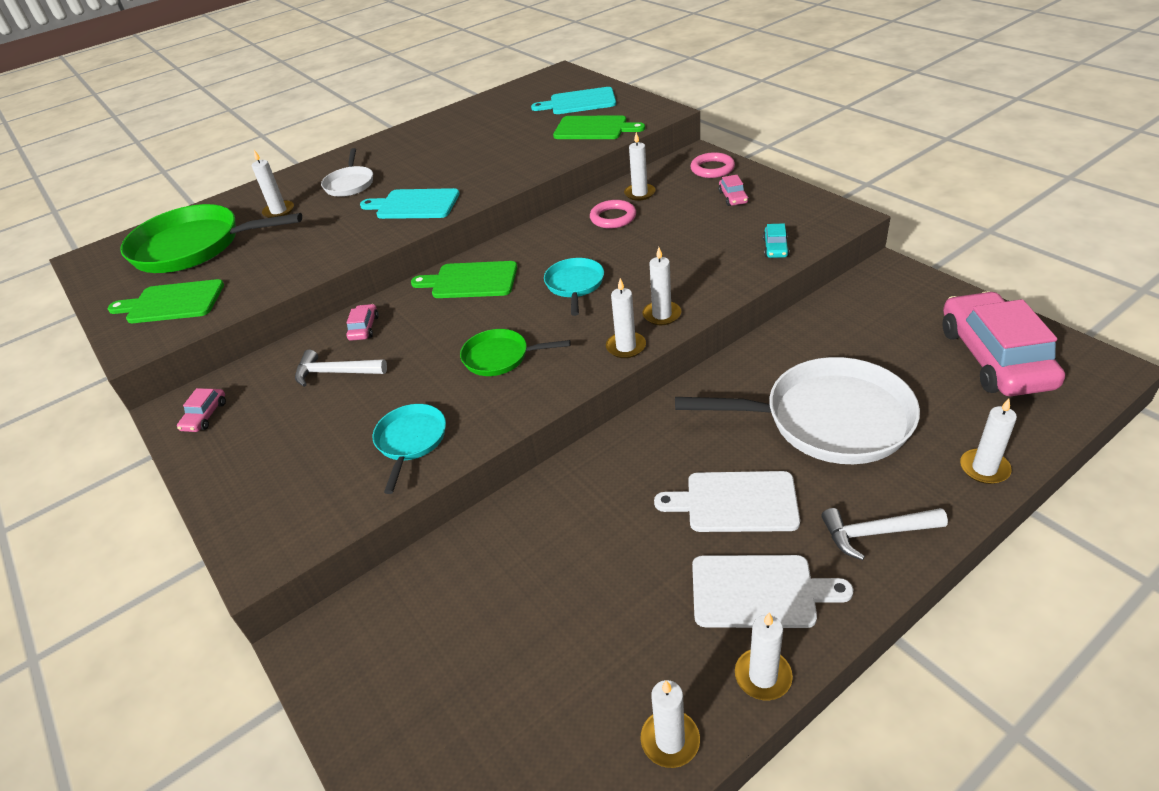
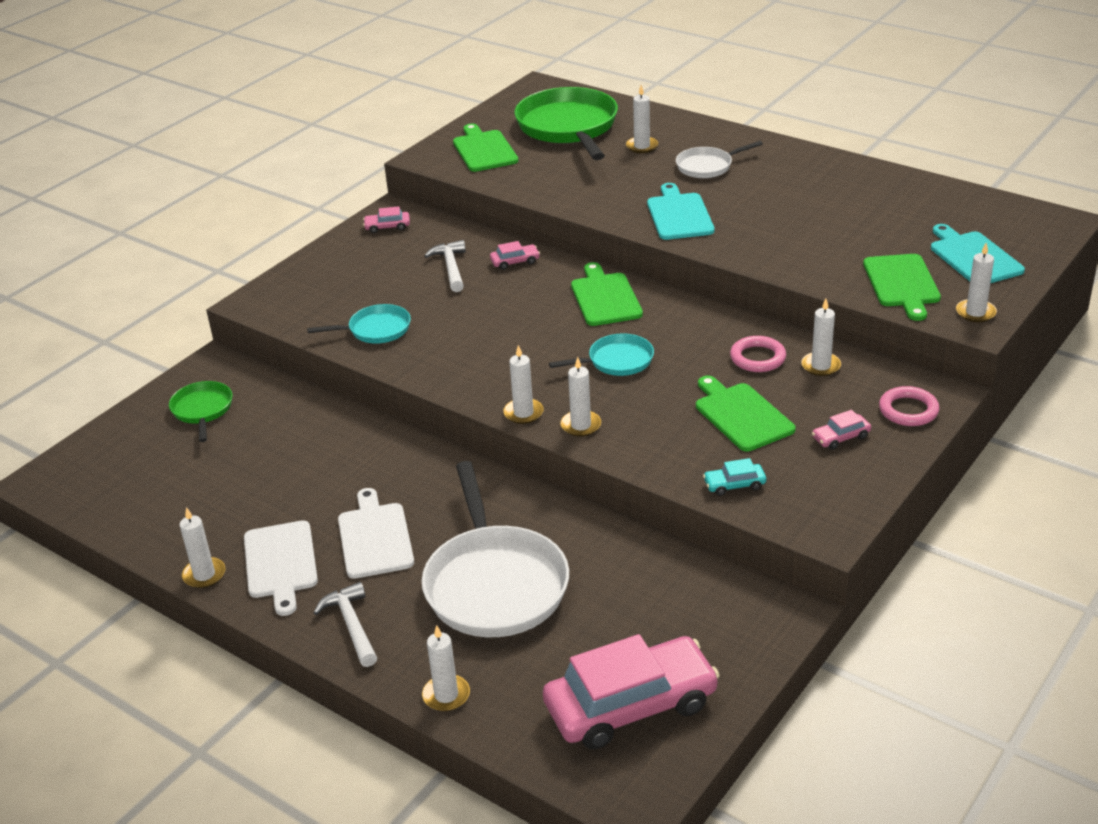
camera: 70 degrees right, 5 degrees down
(500, 357) = (491, 345): green pan -> green pan (202, 410)
(670, 740) = (152, 538): white candle -> white candle (975, 312)
(686, 234) = (741, 415): none -> green cutting board

